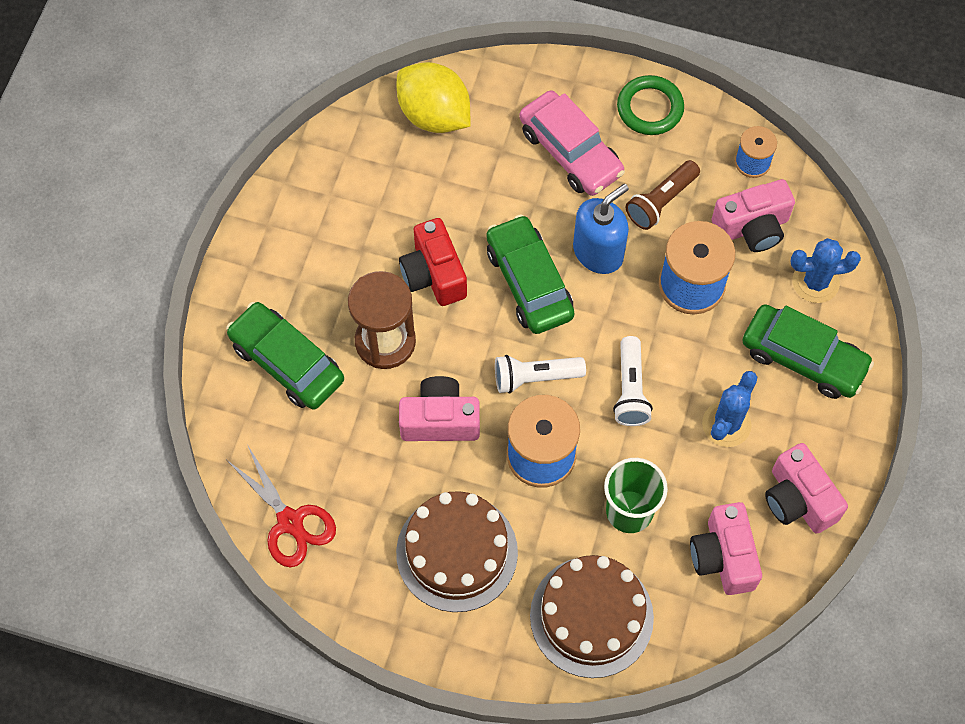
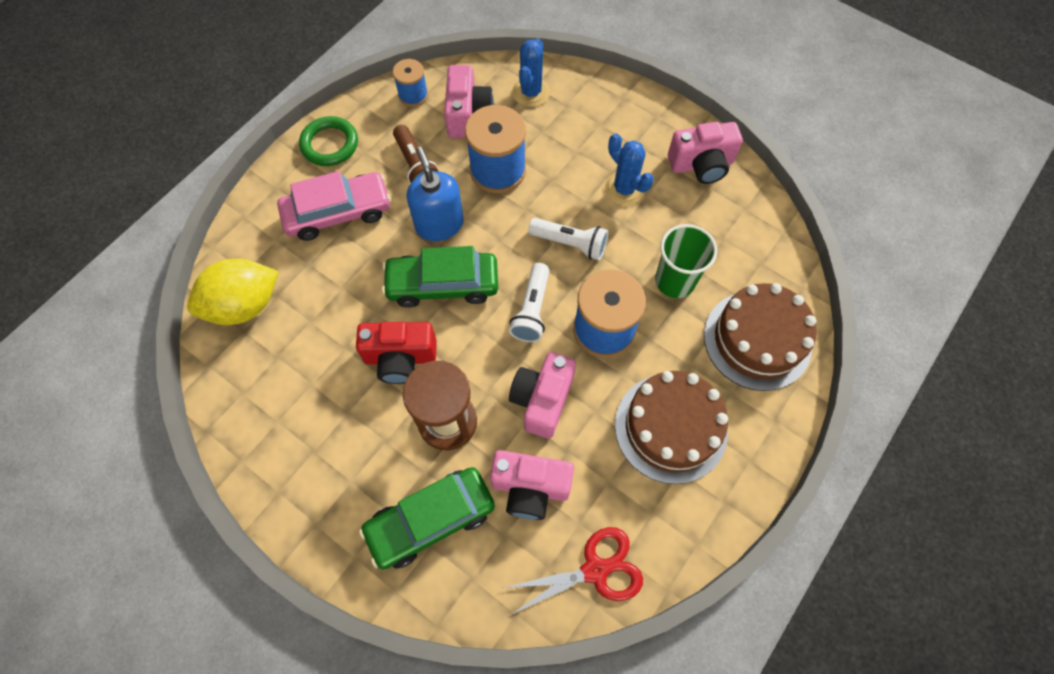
camera: 70 degrees left, 0 degrees up
(723, 557) = (732, 229): pink camera -> pink camera (530, 488)
(803, 358) = (589, 121): green car -> none

